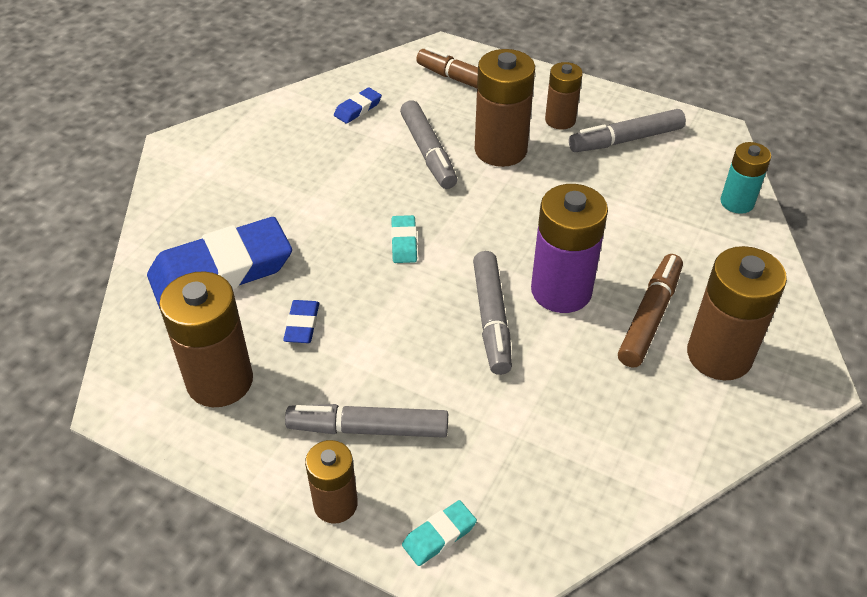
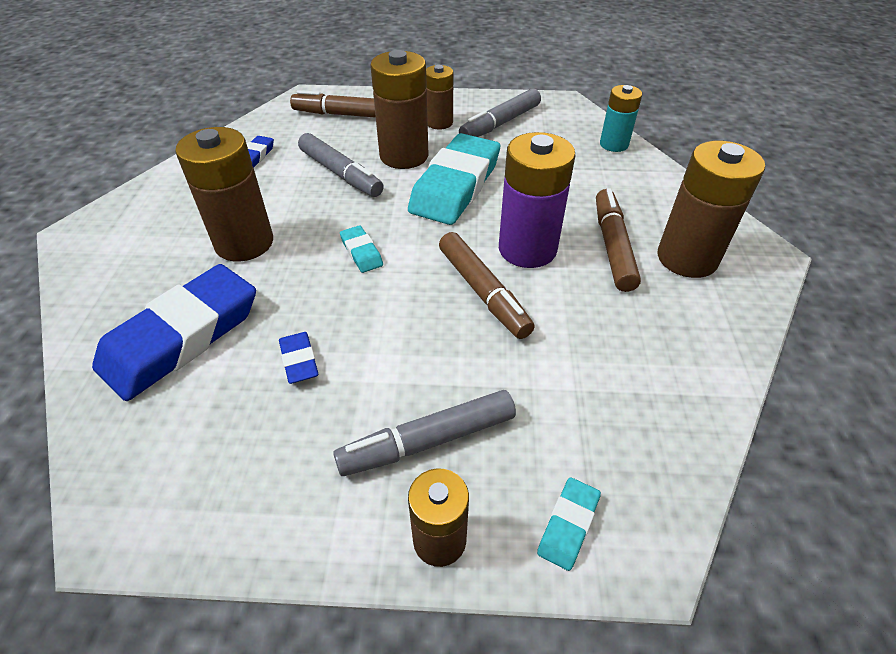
camera: 25 degrees left, 0 degrees up
(220, 381) = (234, 454): brown battery -> brown battery (244, 243)
(491, 319) = (483, 292): grey marker -> brown marker
(532, 200) = (455, 186): none -> turquoise eraser

